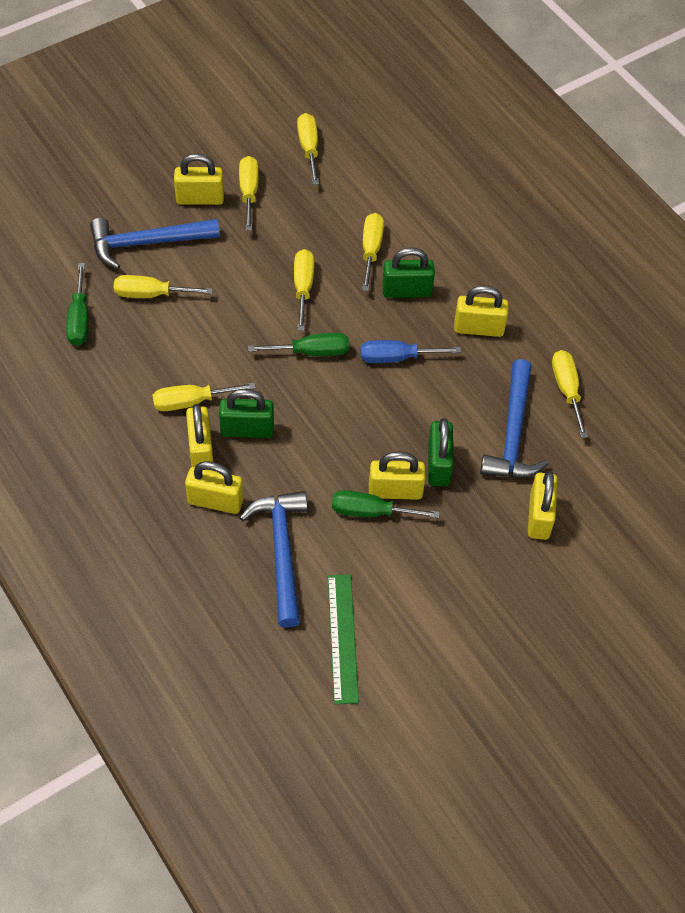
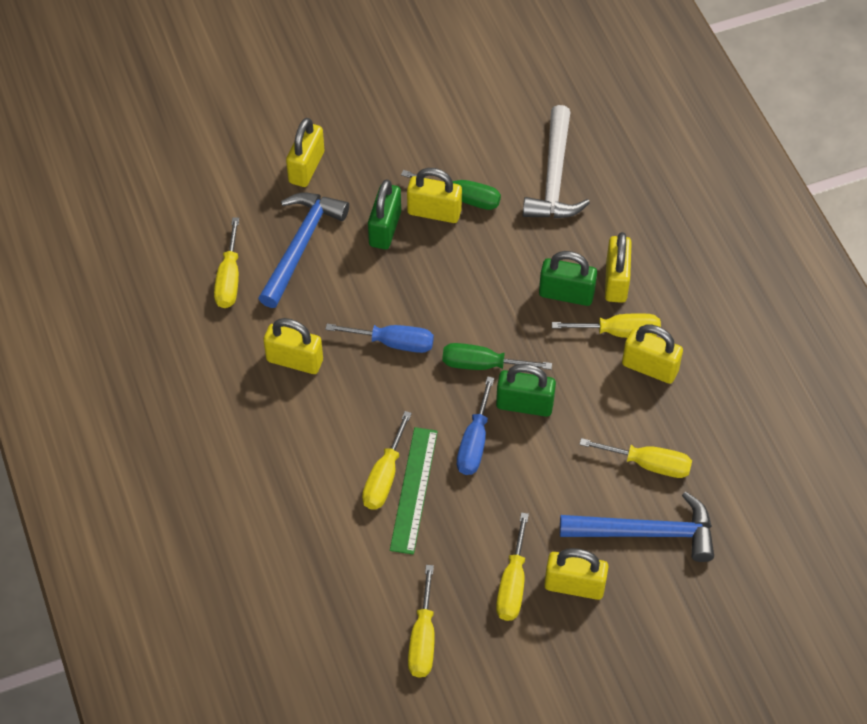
camera: 165 degrees left, 0 degrees up
(79, 319) = (731, 447): green screwdriver -> none
(215, 501) = (609, 231): yellow padlock -> yellow padlock (650, 367)
(281, 552) = (554, 177): blue hammer -> white hammer
(303, 287) = (474, 442): yellow screwdriver -> blue screwdriver
(343, 638) = (515, 102): green ruler -> green ruler (413, 490)
(407, 291) = (359, 418): green padlock -> green padlock (524, 405)

